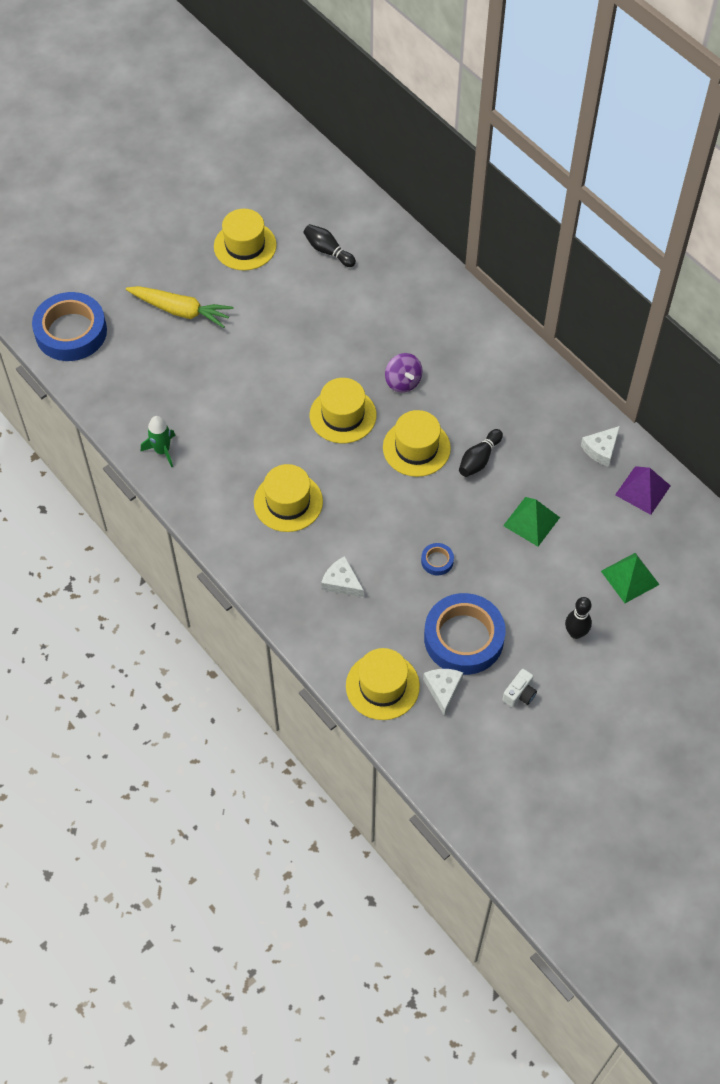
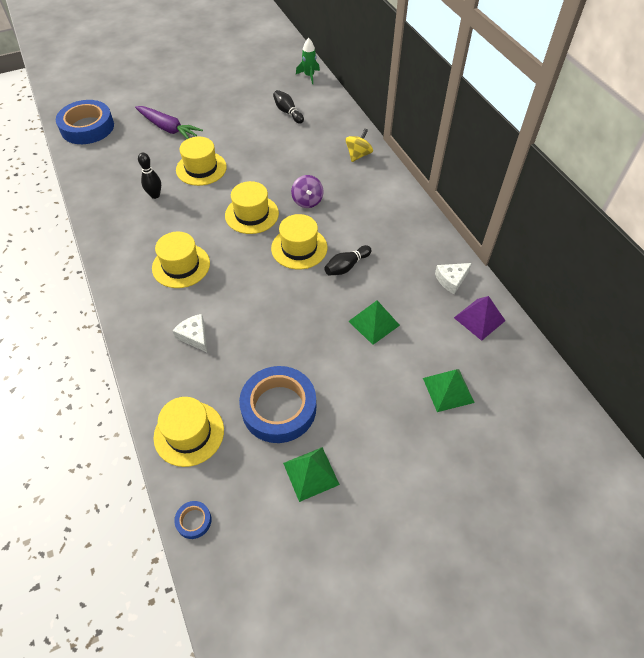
camera: 15 degrees right, 5 degrees down
(162, 450) = (106, 211): green rocket -> green rocket (309, 76)
(181, 311) = (168, 128): yellow carrot -> purple carrot
(245, 246) = (232, 100): yellow hat -> yellow hat (201, 168)
(437, 561) = (281, 337): blue tape -> blue tape (193, 521)
(442, 300) = (358, 155): none -> yellow spinning top
(443, 689) = (242, 451): white cheese -> none
(519, 694) = (311, 473): white camera -> green pyramid
(575, 633) = (383, 428): black bowling pin -> black bowling pin (155, 195)

